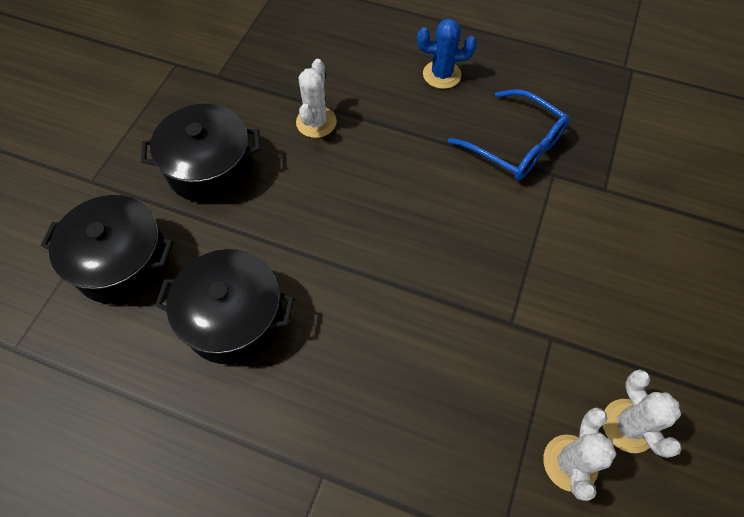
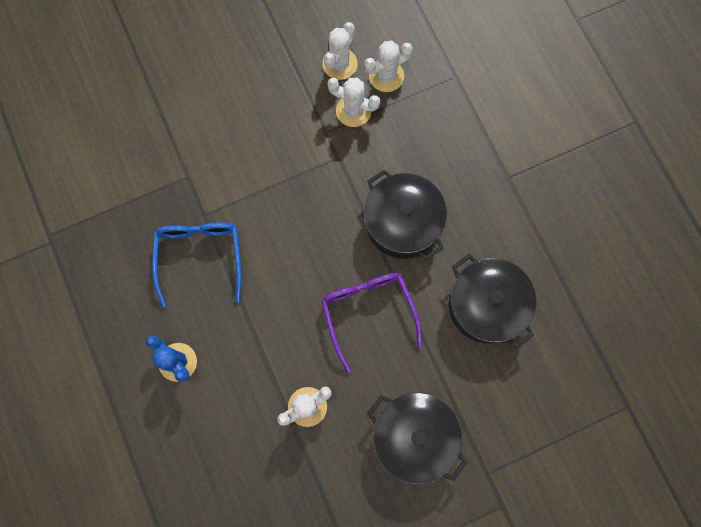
camera: 135 degrees left, 15 degrees up
(123, 262) = (525, 410): black pot -> black pot (402, 223)
(337, 220) = (368, 313): none -> purple glasses
(554, 387) = (353, 110): none -> white cactus

